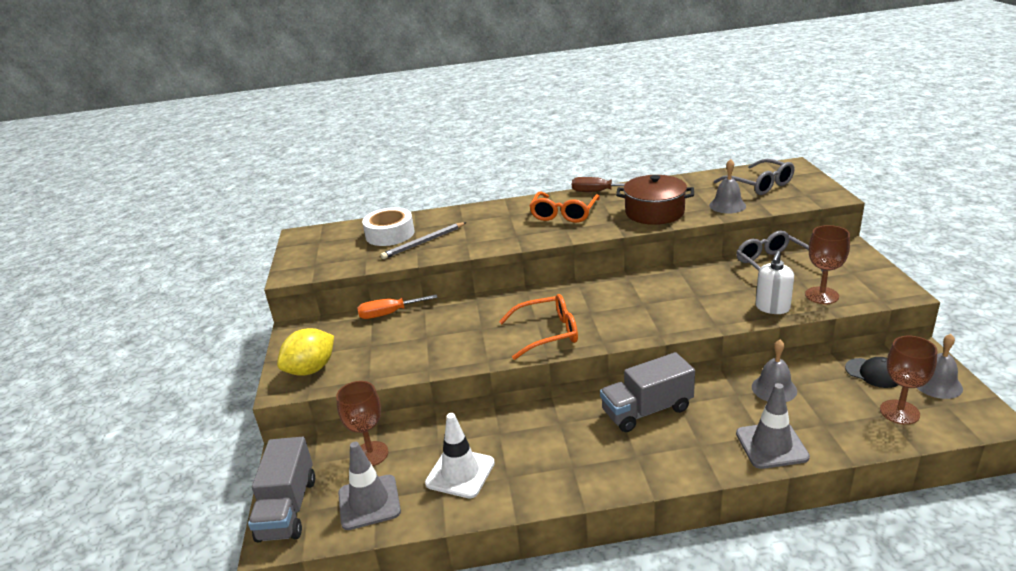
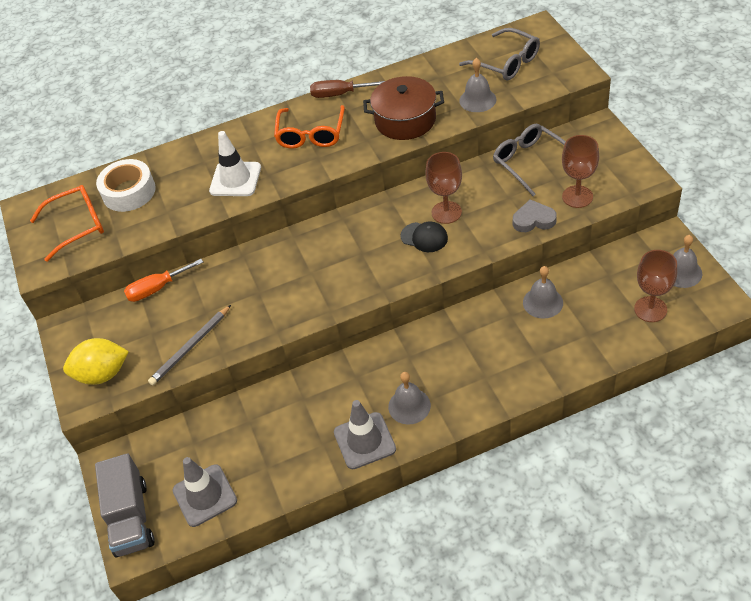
camera: 10 degrees left, 20 degrees up
(311, 369) = (102, 374): yellow lemon -> yellow lemon turned 45 degrees clockwise
(370, 454) = (188, 445): brown goblet -> brown goblet (446, 212)
(424, 242) = (171, 199): grey pencil -> grey pencil (191, 347)
(460, 473) = (279, 449): white traffic cone -> white traffic cone (235, 179)
(547, 333) = (326, 288): orange glasses -> orange glasses (77, 226)
(609, 457) = (409, 406): none -> grey bell
(647, 410) = (433, 348): grey truck -> none
(771, 445) = (546, 365): grey traffic cone -> grey traffic cone (364, 441)
(772, 307) = (533, 220): white soap dispenser -> grey heart
(873, 373) = (627, 269): black cap -> black cap (424, 237)

